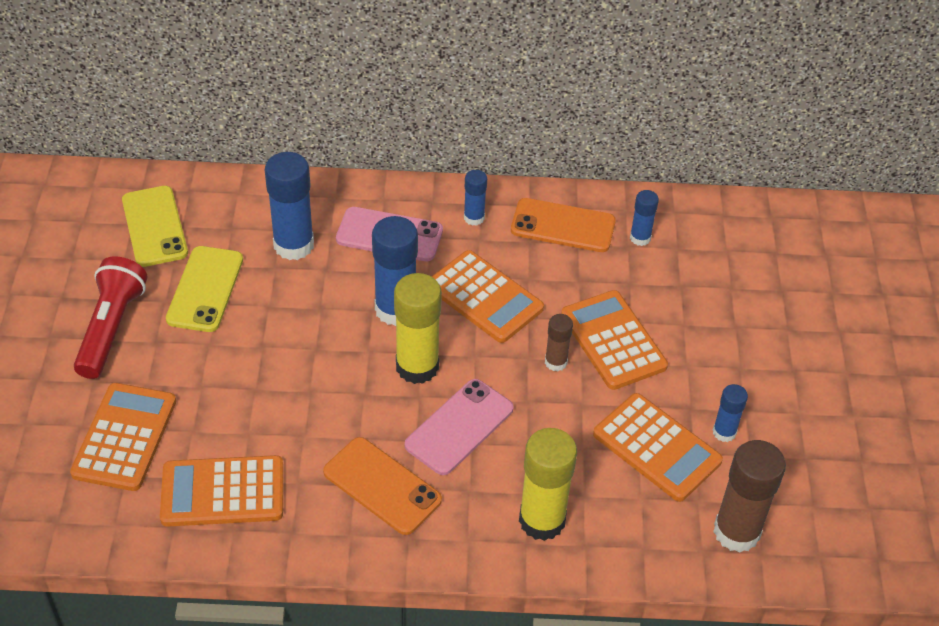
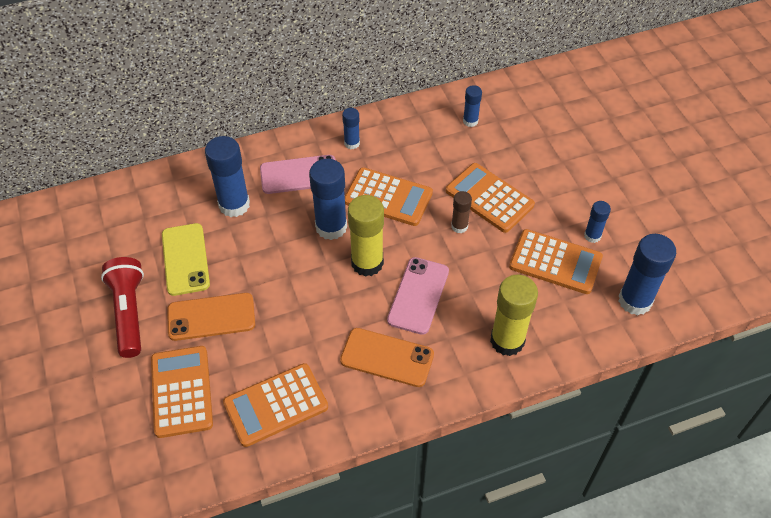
camera: 20 degrees left, 5 degrees up
(154, 226) = (123, 225): yellow phone -> none
(563, 226) = (415, 129): orange phone -> orange phone (211, 317)
(736, 532) = (635, 301): brown glue stick -> blue glue stick

